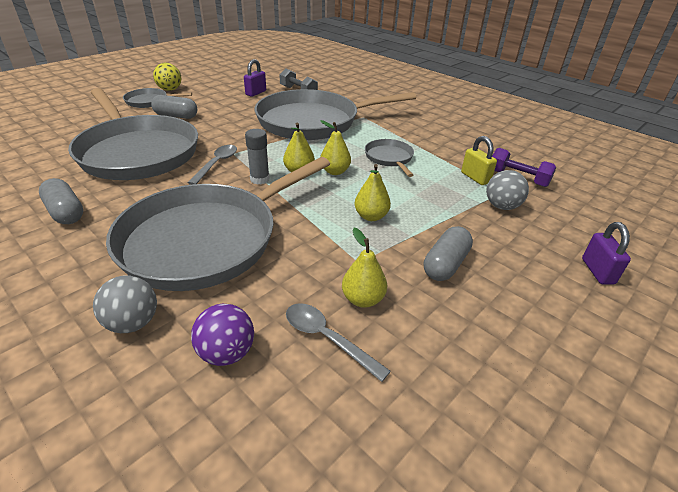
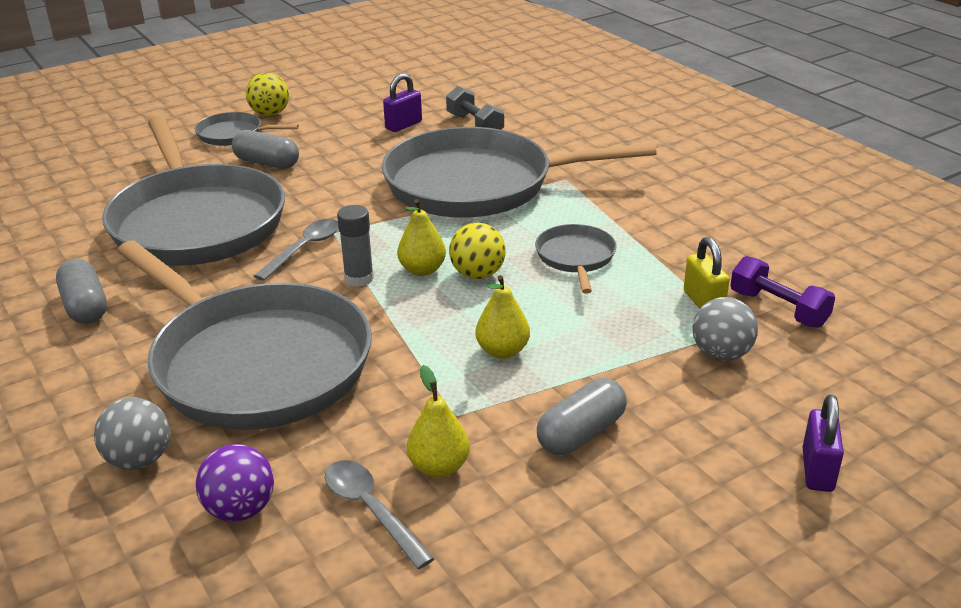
camera: 15 degrees right, 5 degrees down
(206, 240) = (257, 363): grey pan -> grey pan turned 105 degrees counterclockwise
(335, 171) = (477, 274): yellow pear -> yellow ball

